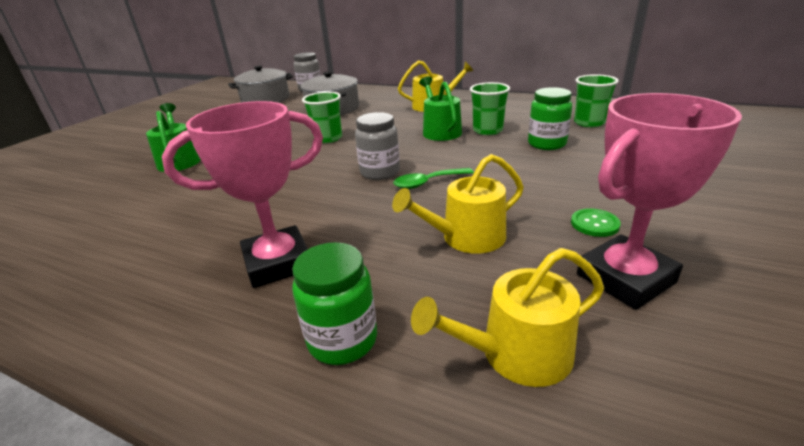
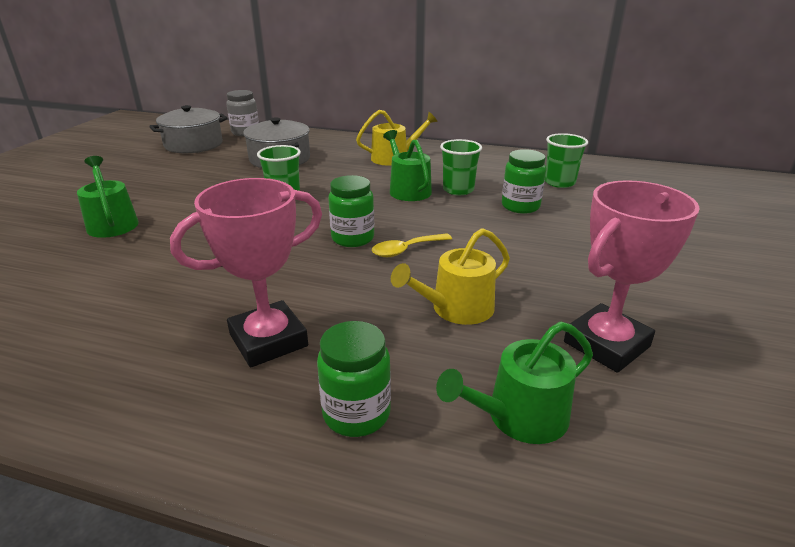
camera: 10 degrees left, 0 degrees up
(380, 172) = (352, 238): grey jar -> green jar
(427, 183) = (406, 250): green spoon -> yellow spoon
(516, 354) = (519, 417): yellow watering can -> green watering can
(594, 224) = (575, 292): green button -> none

